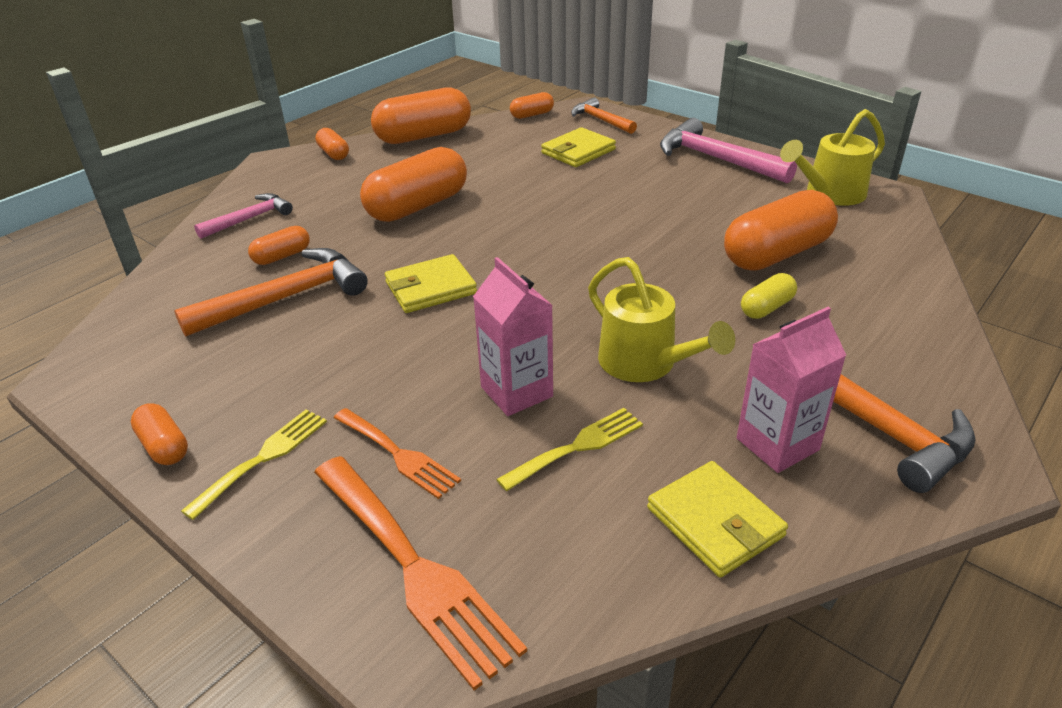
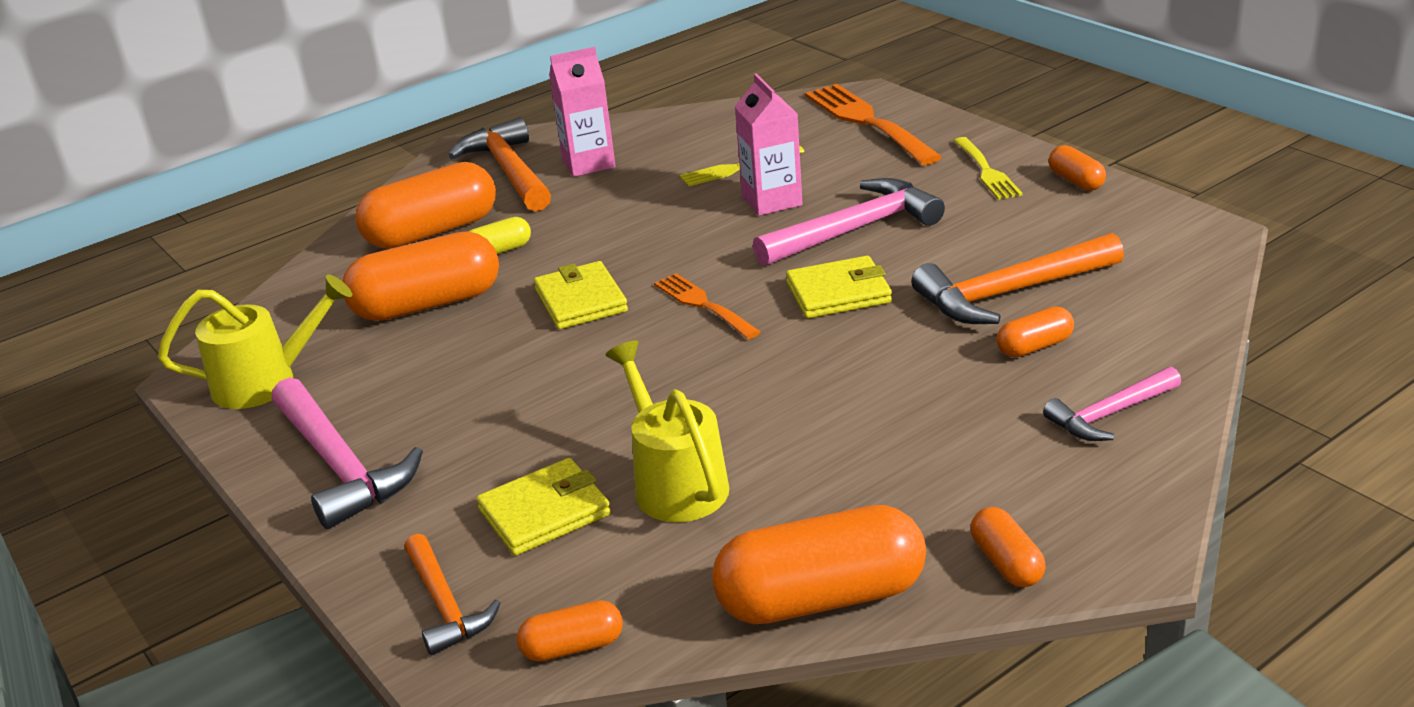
camera: 165 degrees left, 5 degrees down
(263, 458) = (987, 171): yellow fork -> yellow fork turned 60 degrees counterclockwise
(398, 454) = (877, 169): orange fork -> orange fork (703, 304)
(417, 206) = (846, 414): orange capsule -> orange capsule (432, 232)
(420, 357) = (855, 230): none -> pink hammer
(645, 364) = (649, 214): yellow watering can -> yellow watering can (675, 482)
(714, 522) = (665, 132): yellow wallet -> yellow wallet (581, 300)

